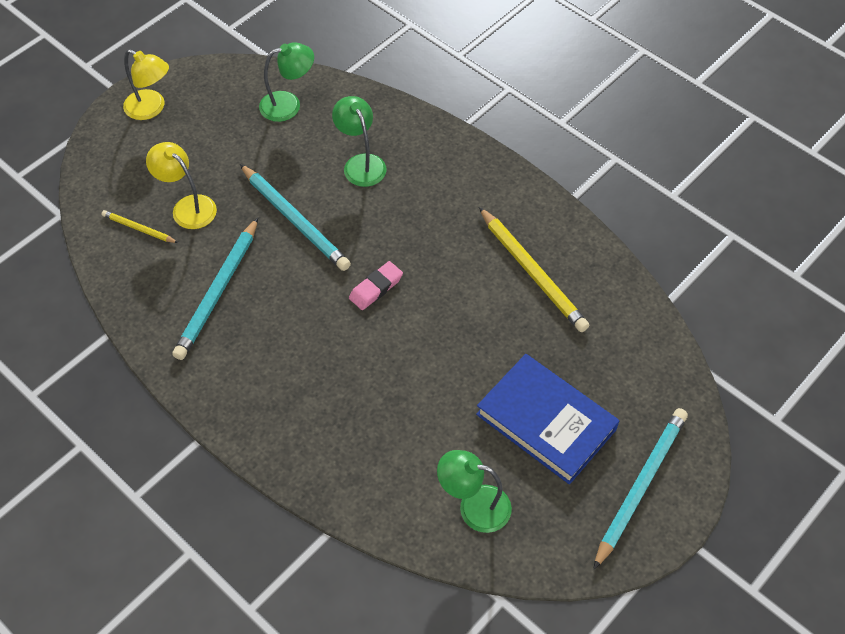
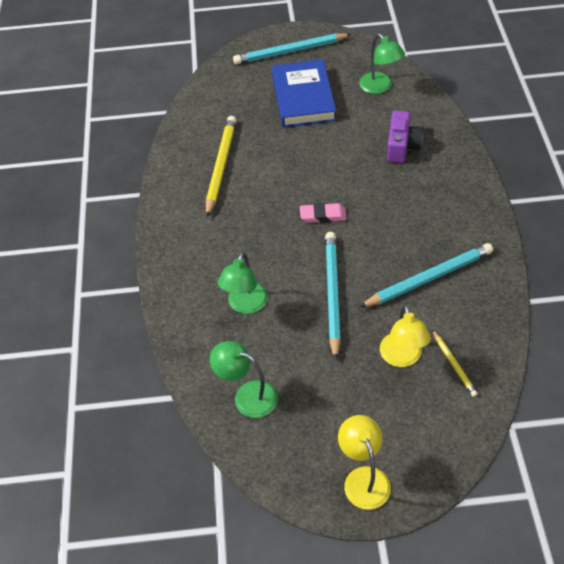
camera: 135 degrees left, 5 degrees down
(370, 431) = (402, 146): none -> purple camera

